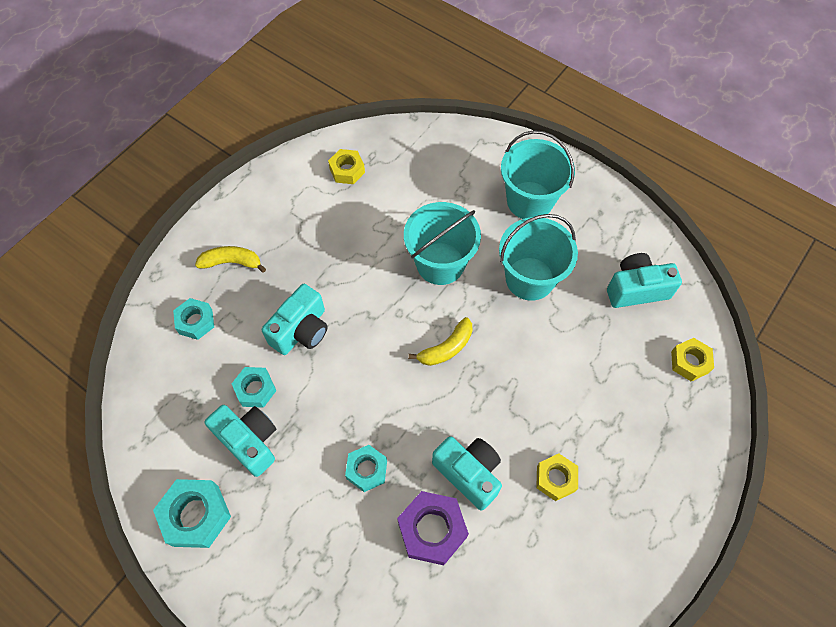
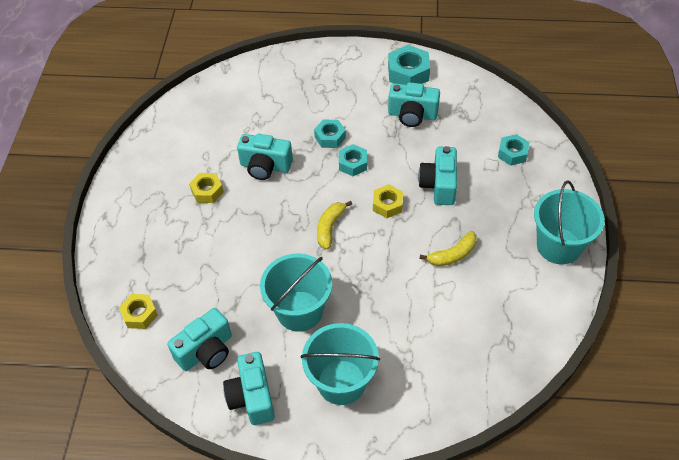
camera: 150 degrees right, 10 degrees down
(231, 262) = (530, 199): yellow banana -> yellow banana (452, 254)
(255, 389) = (435, 140): turquoise nut -> turquoise nut (353, 164)
(347, 170) = (518, 318): yellow nut -> yellow nut (387, 205)
(432, 530) = (269, 131): purple nut -> none
(440, 263) = (378, 283): turquoise bucket -> turquoise bucket (558, 246)
(612, 229) = (252, 397): none -> turquoise camera

